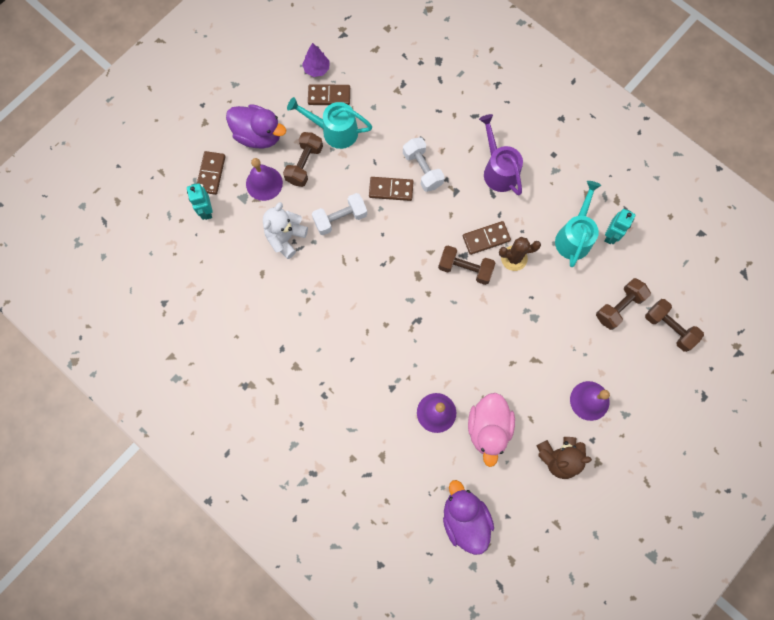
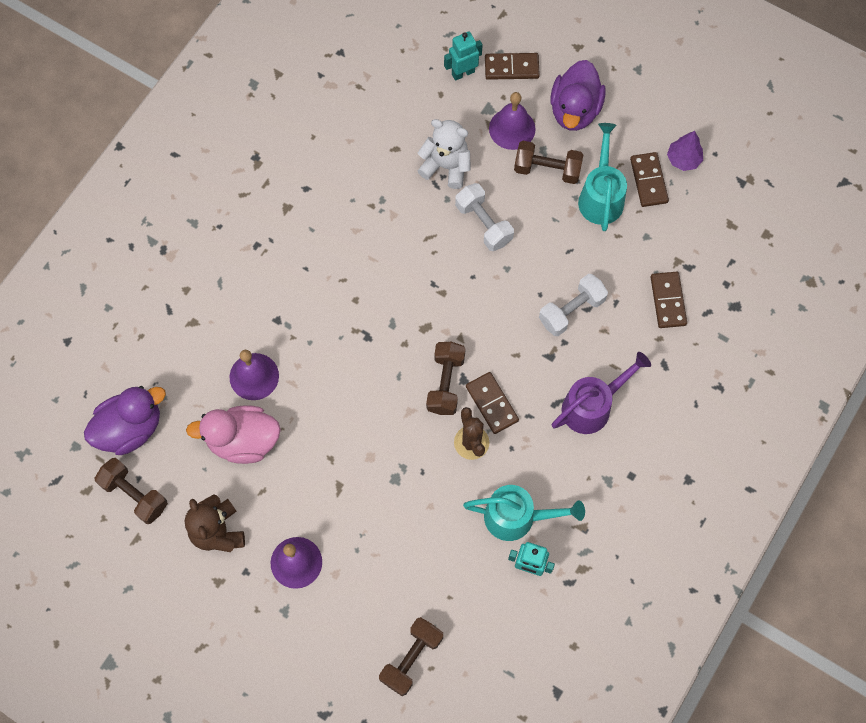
camera: 80 degrees right, 5 degrees down
(391, 190) = (535, 276): brown domino -> brown domino (667, 301)
(619, 307) = (429, 588): brown dumbbell -> brown dumbbell (134, 495)

